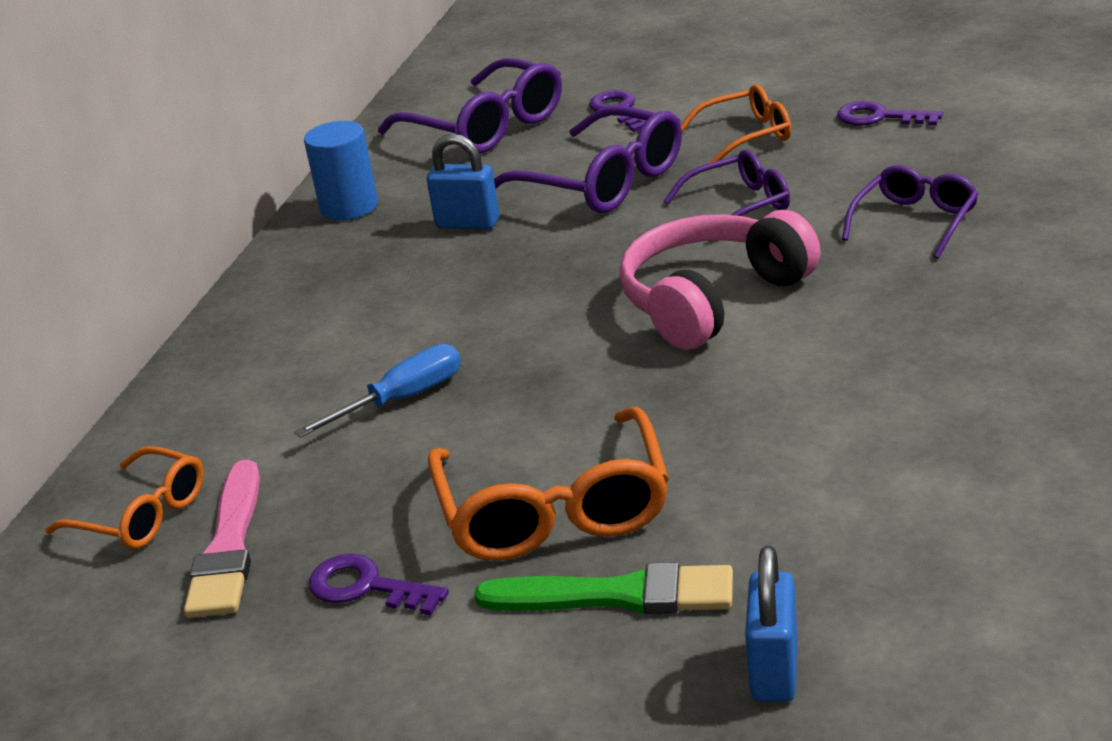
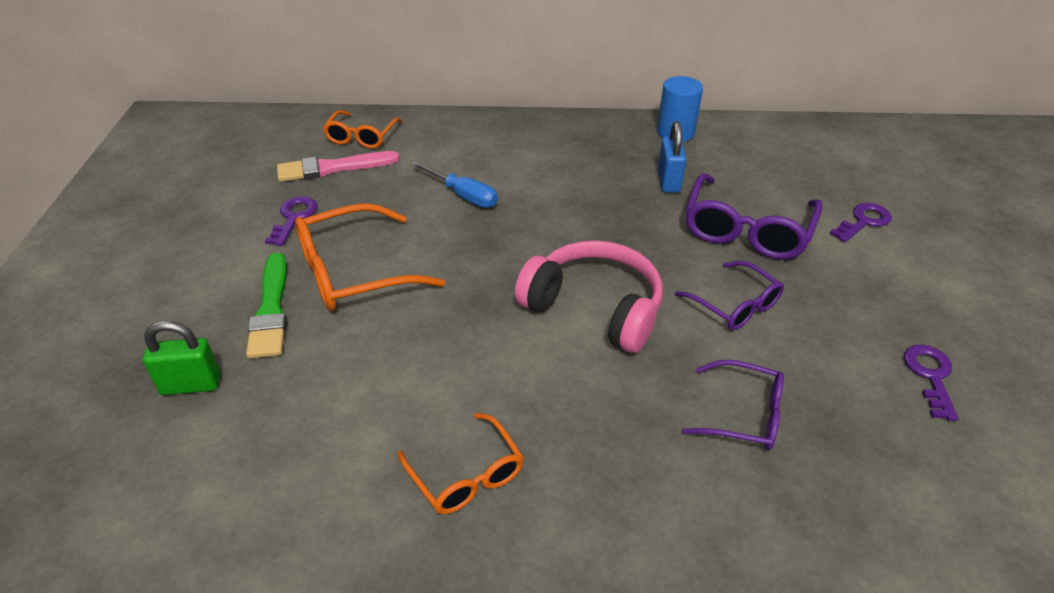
camera: 70 degrees right, 10 degrees up
(486, 127) = (806, 164): purple glasses -> none
(746, 136) = (853, 295): orange glasses -> orange glasses (466, 475)
(774, 670) = (191, 385): blue padlock -> green padlock

